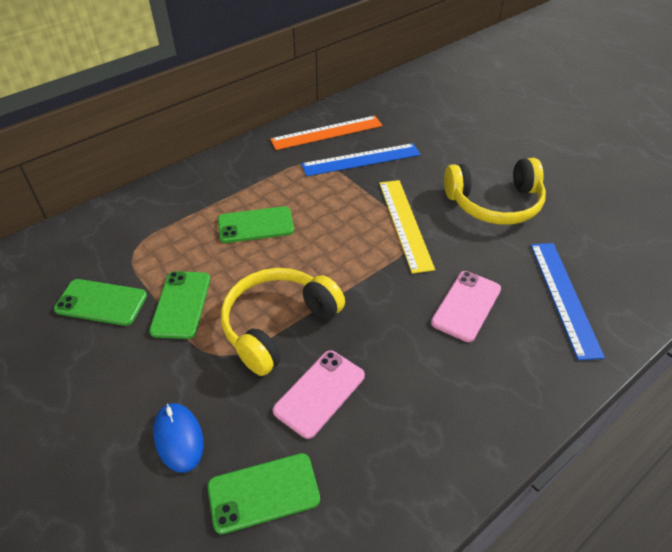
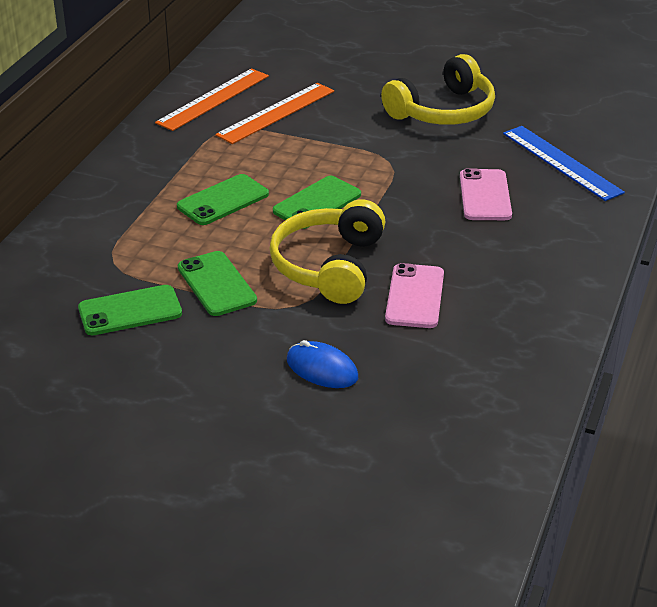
camera: 30 degrees left, 10 degrees down
(263, 493) = (431, 371): green phone -> green phone (317, 203)
(361, 160) = (276, 113): blue ruler -> orange ruler
(405, 224) = (373, 153): yellow ruler -> none

